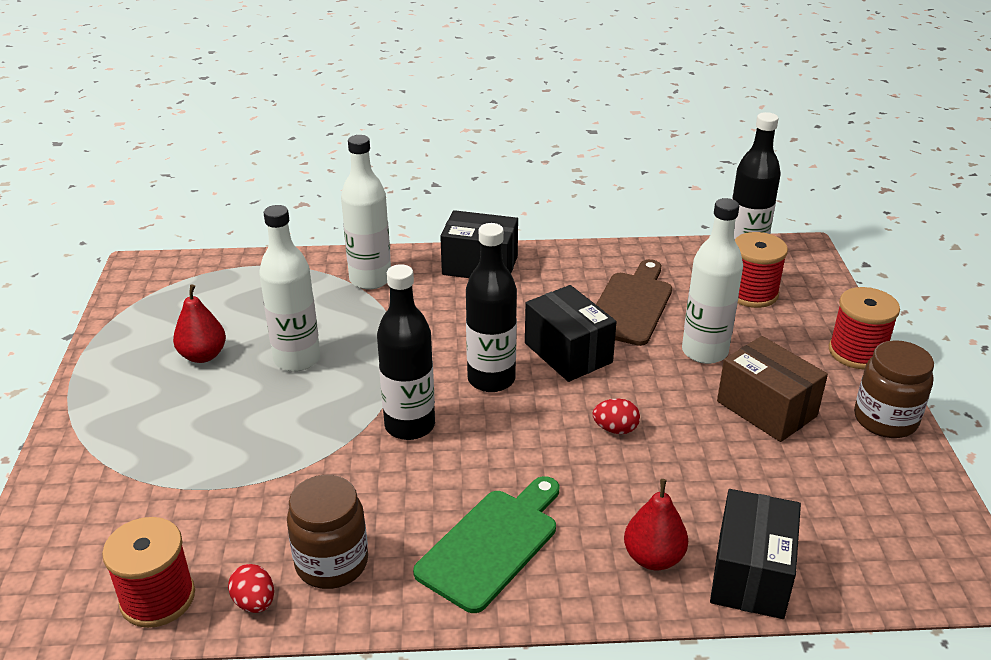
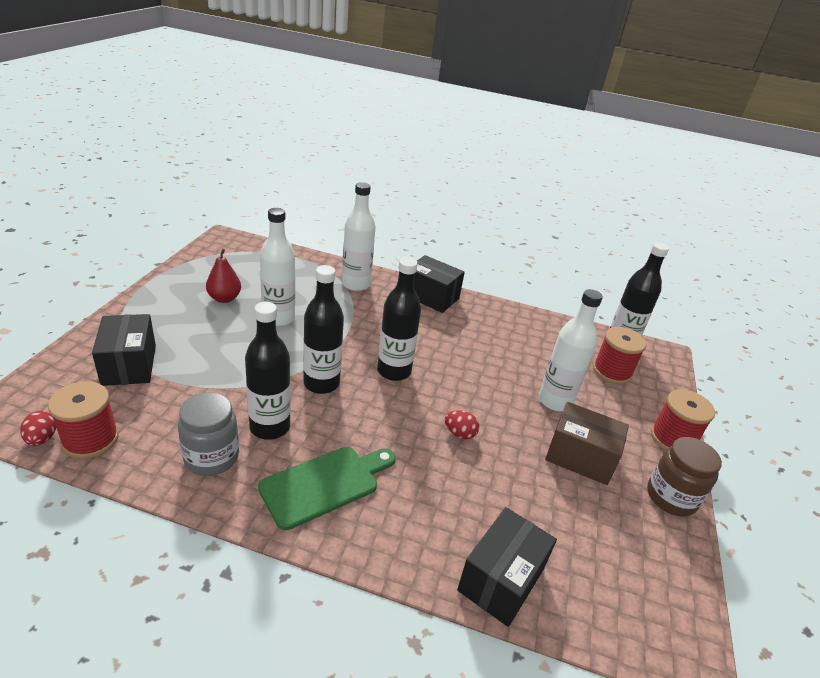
camera: 15 degrees right, 0 degrees up
(254, 602) = (146, 465): red egg -> red egg (42, 439)
(332, 563) = (211, 457): brown jar -> grey jar
(380, 501) = (270, 427): none -> black bottle
(568, 353) = (456, 370): black box -> black box (129, 365)
(631, 305) = (519, 353): brown cutting board -> none
(653, 558) = (433, 538): red pear -> none
(766, 409) = (580, 457): brown box -> brown box turned 45 degrees counterclockwise

